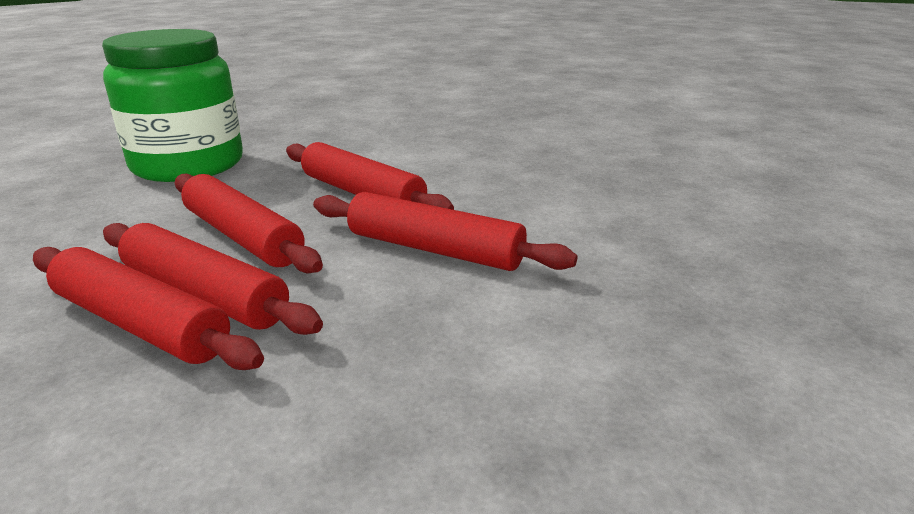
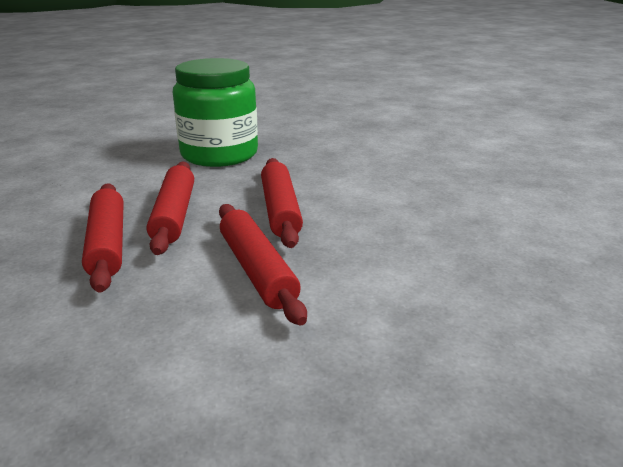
camera: 40 degrees right, 0 degrees up
(140, 324) = (62, 248): red rolling pin -> none

